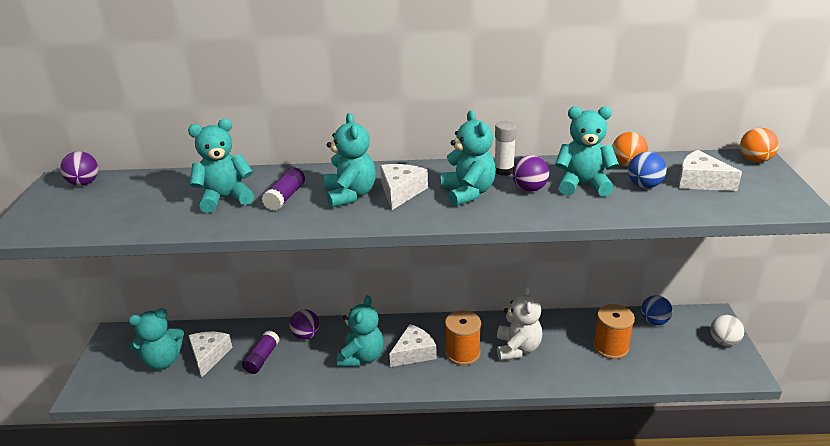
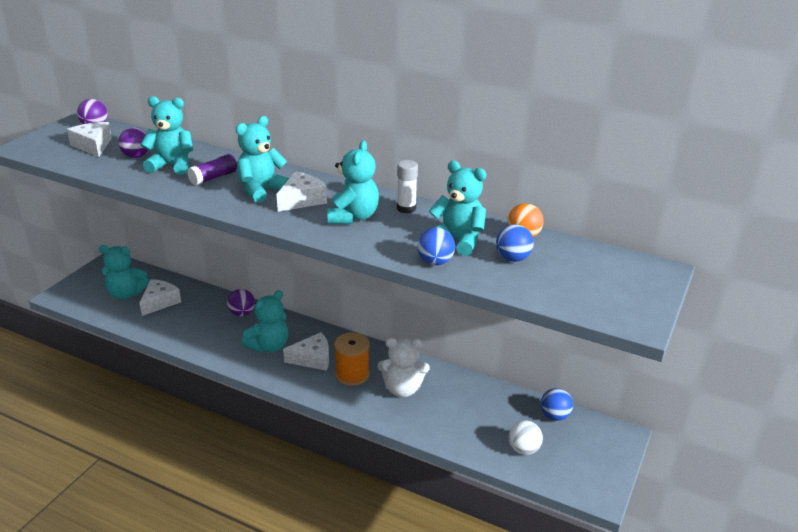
camera: 25 degrees right, 0 degrees up
(262, 358) = (195, 318): purple glue stick -> none
(350, 195) = (261, 190): turquoise teddy bear -> turquoise teddy bear turned 150 degrees counterclockwise
(517, 348) = (402, 389): white teddy bear -> white teddy bear turned 60 degrees clockwise
(529, 189) = (407, 229): purple ball -> purple ball (137, 156)
(589, 210) = (435, 262): none -> blue ball
(610, 347) = (488, 421): orange spool -> none
(700, 181) = (571, 272): white cheese -> white cheese (93, 146)
(723, 342) = (606, 460): white ball -> white ball (523, 449)
(754, 160) = (656, 271): orange ball -> none

